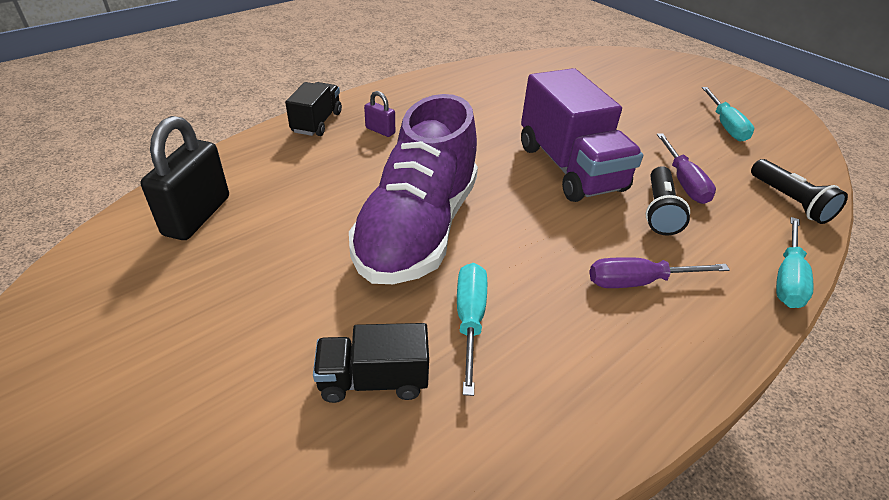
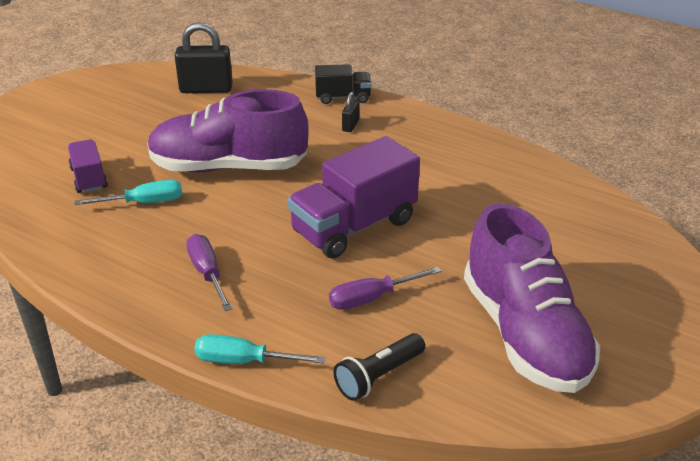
camera: 75 degrees right, 5 degrees down
(373, 380) = (89, 178): black truck -> purple truck
(380, 130) = (350, 125): purple padlock -> black padlock
(659, 211) = (311, 283): black flashlight -> none
(725, 126) = (524, 334): turquoise screwdriver -> purple shoe

